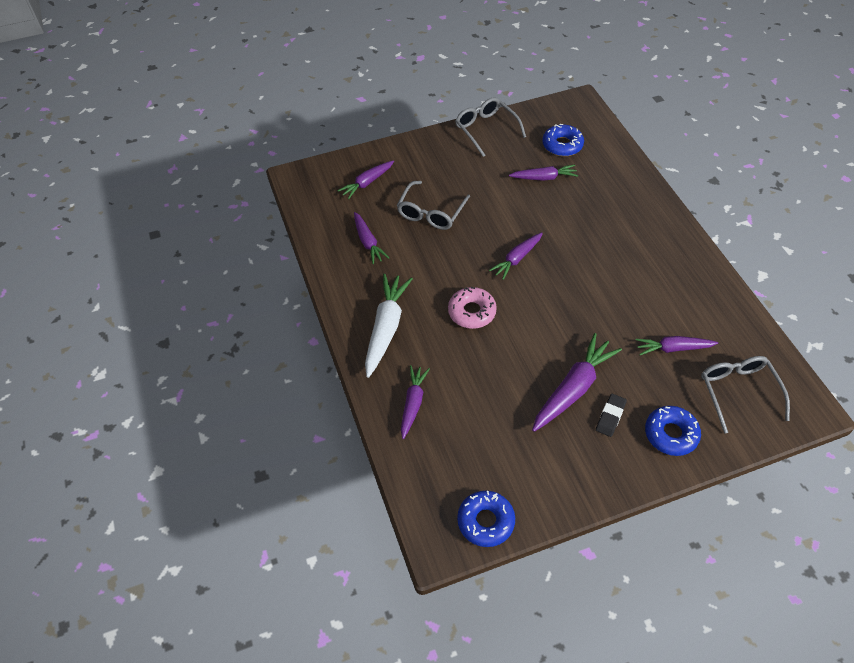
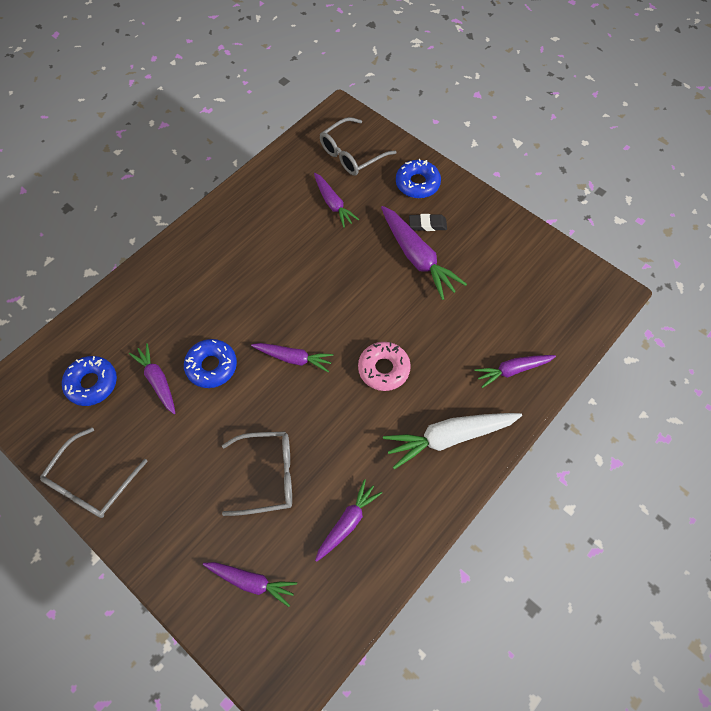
camera: 120 degrees left, 10 degrees up
(485, 521) = (572, 271): blue donut -> blue donut (211, 366)
(573, 389) = (417, 257): purple carrot -> purple carrot turned 135 degrees counterclockwise

